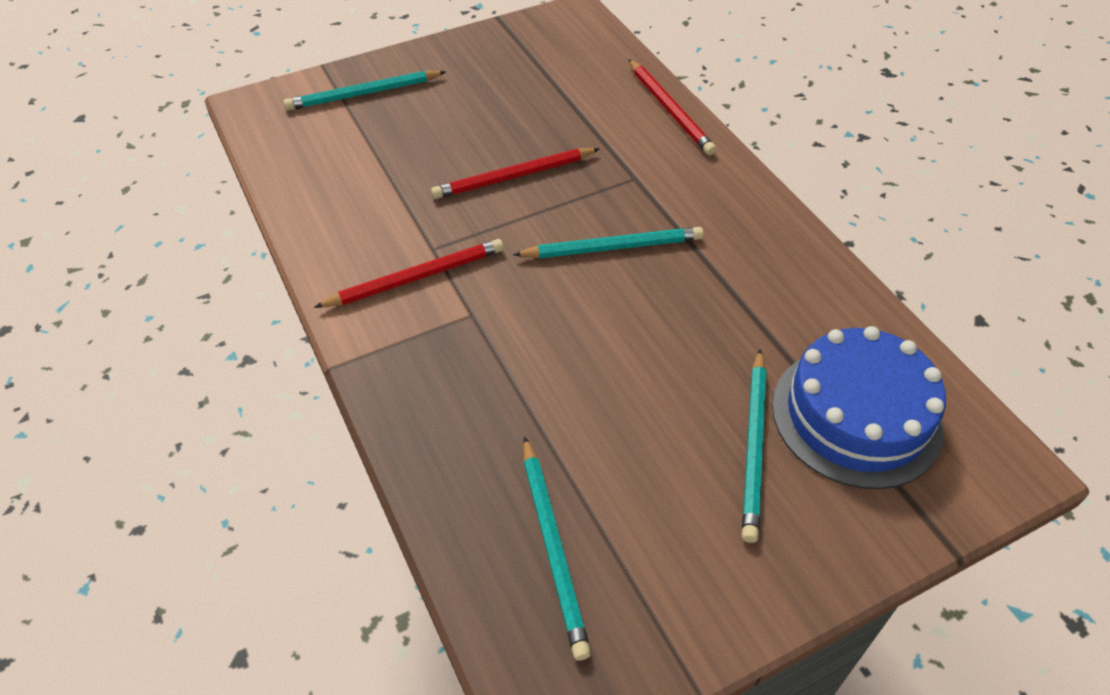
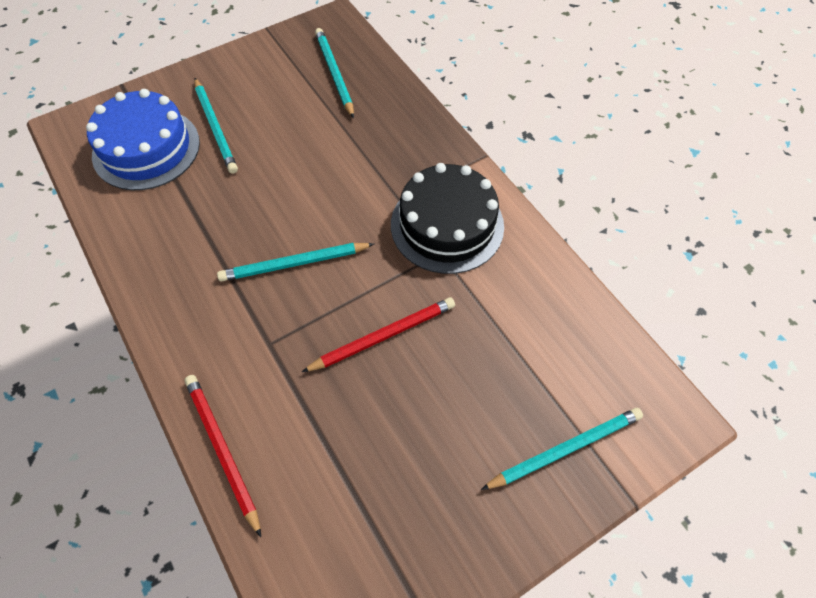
camera: 175 degrees right, 10 degrees up
(416, 277) = (447, 225): red pencil -> black cake
(754, 446) = (216, 127): turquoise pencil -> turquoise pencil turned 150 degrees clockwise

